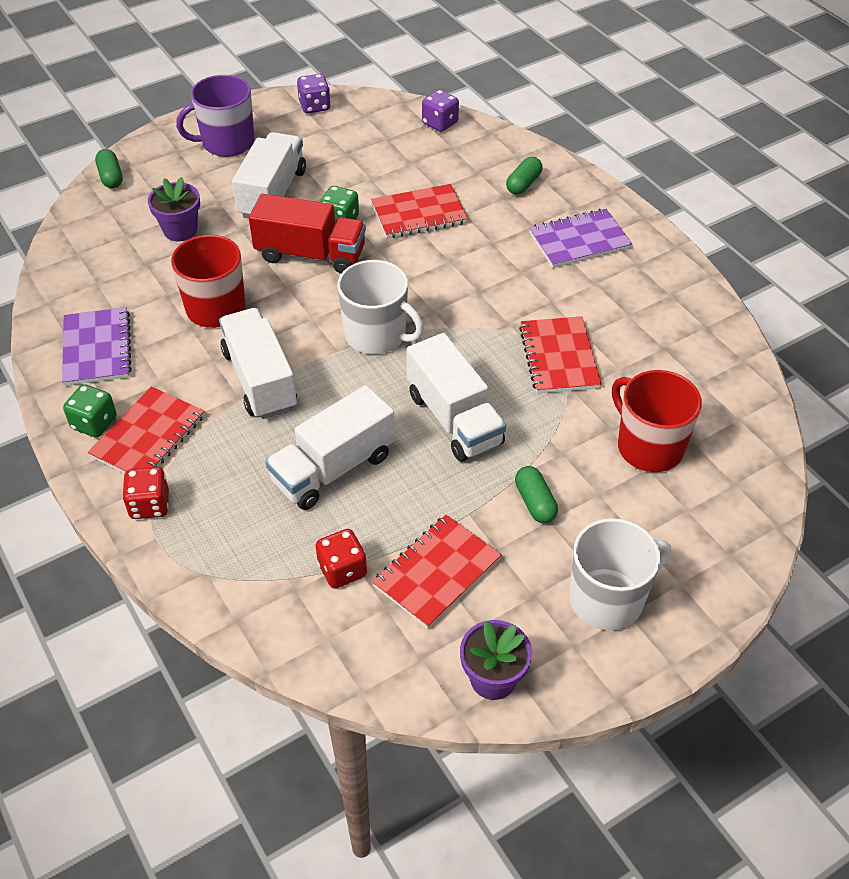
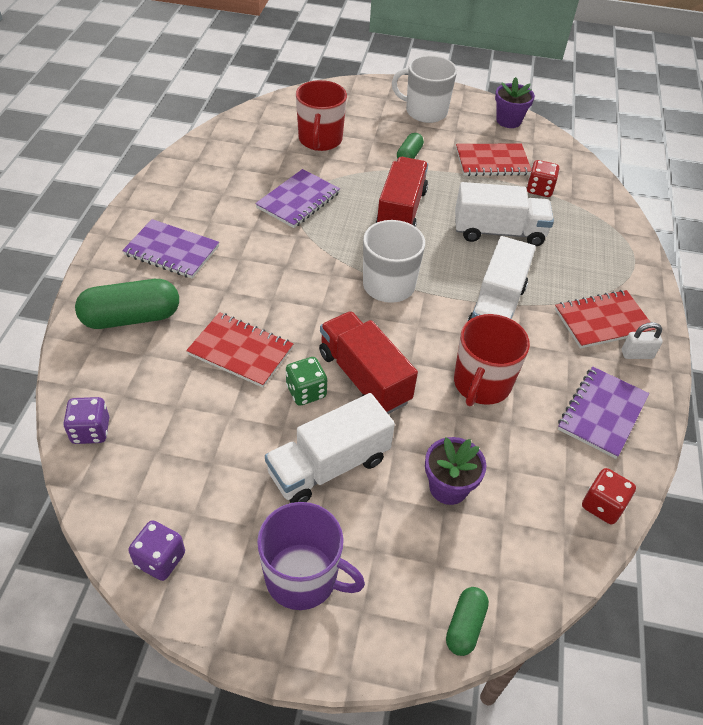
camera: 140 degrees left, 0 degrees up
(94, 423) = (636, 354): green dice -> white padlock
(149, 505) = (627, 281): red dice -> red dice (602, 505)
(454, 419) = (401, 211): white truck -> red truck
(523, 184) = (131, 318): green capsule -> green capsule, size x1.85
(559, 357) = (298, 200): red notebook -> purple notebook

